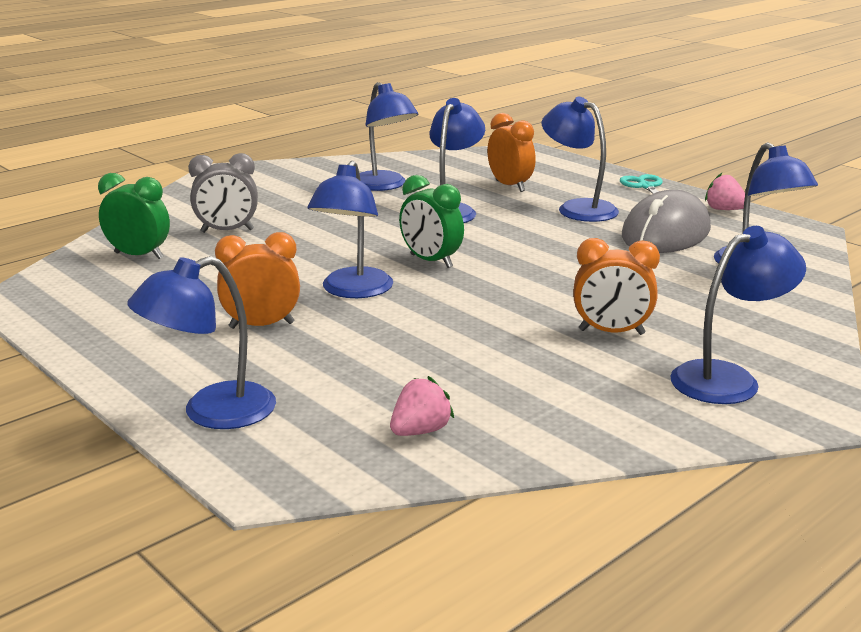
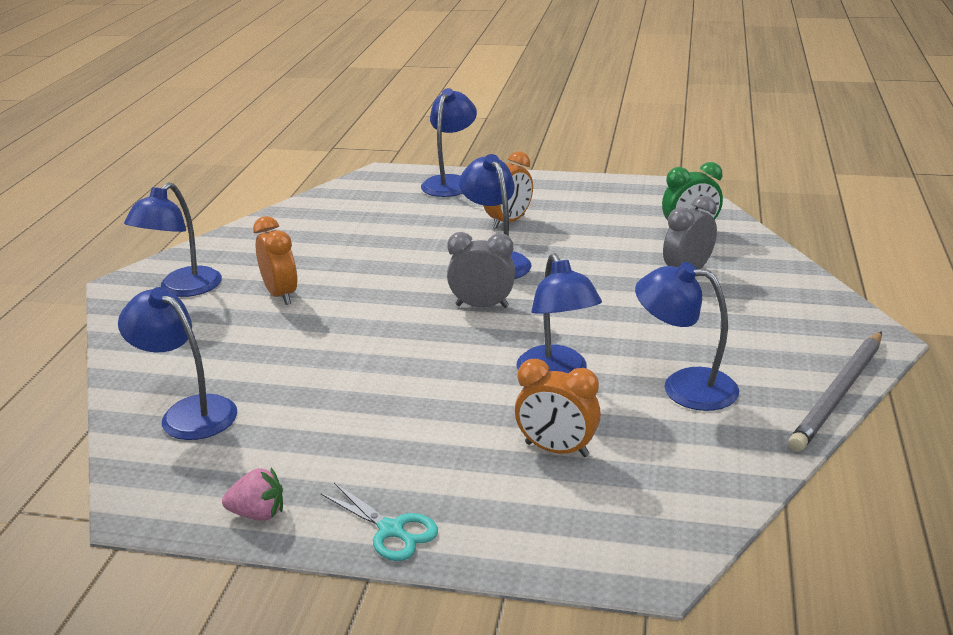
camera: 145 degrees right, 5 degrees up
(310, 162) = (839, 394): none -> grey pencil
(420, 431) = (339, 207): pink strawberry -> none
(431, 261) = (482, 306): green clock -> grey clock
(578, 208) = (434, 437): blue lamp -> none
(611, 332) = (281, 295): orange clock -> orange clock turned 90 degrees clockwise
(666, 233) = (305, 430): grey mouse -> none

